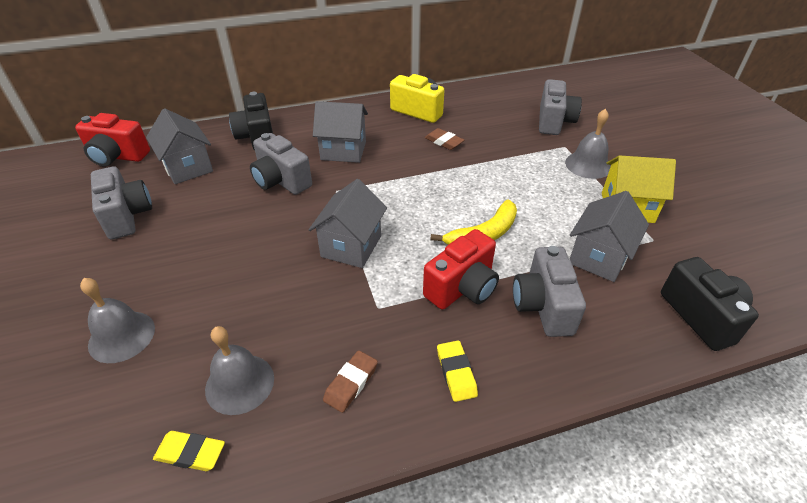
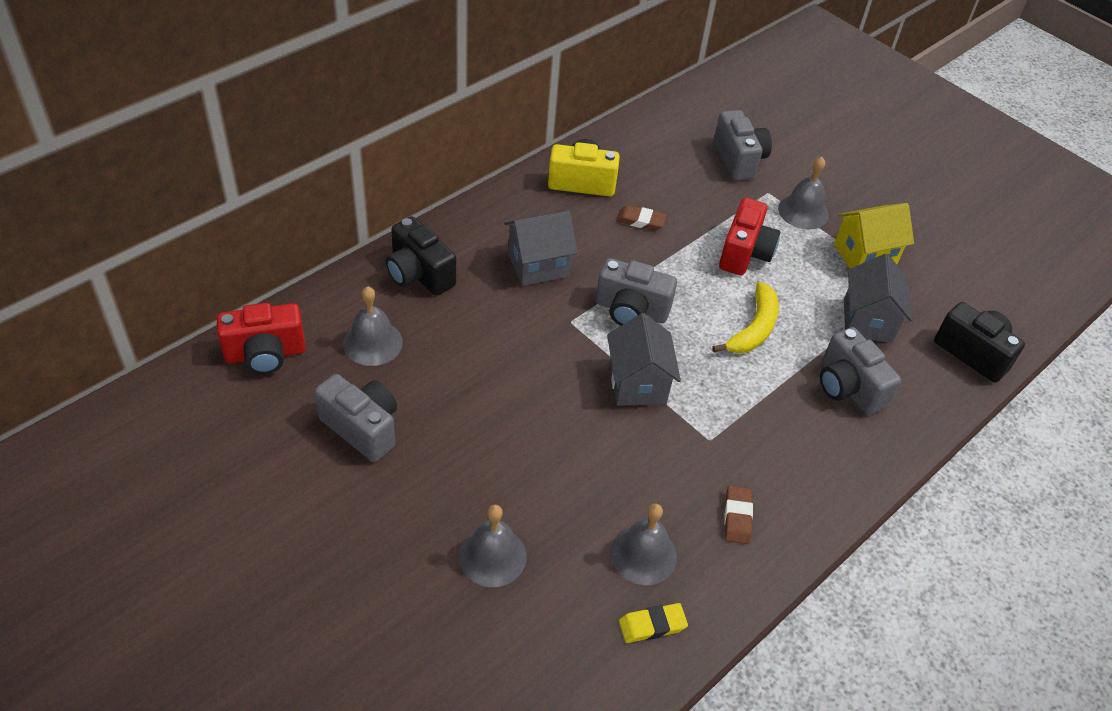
camera: 30 degrees left, 5 degrees up
(188, 167) = (373, 343): grey house -> grey bell
(281, 181) = (500, 327): grey camera -> grey camera (631, 310)
(456, 373) = (815, 475): yellow eraser -> none
(462, 288) = (770, 393): red camera -> red camera (745, 253)

